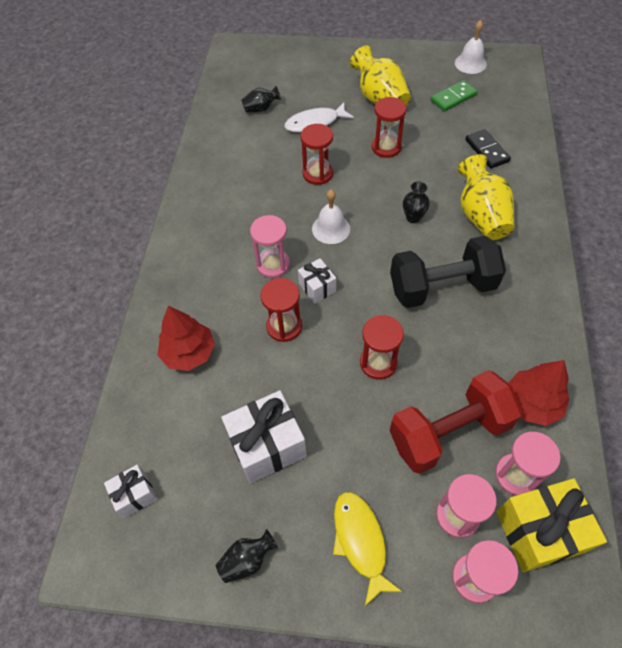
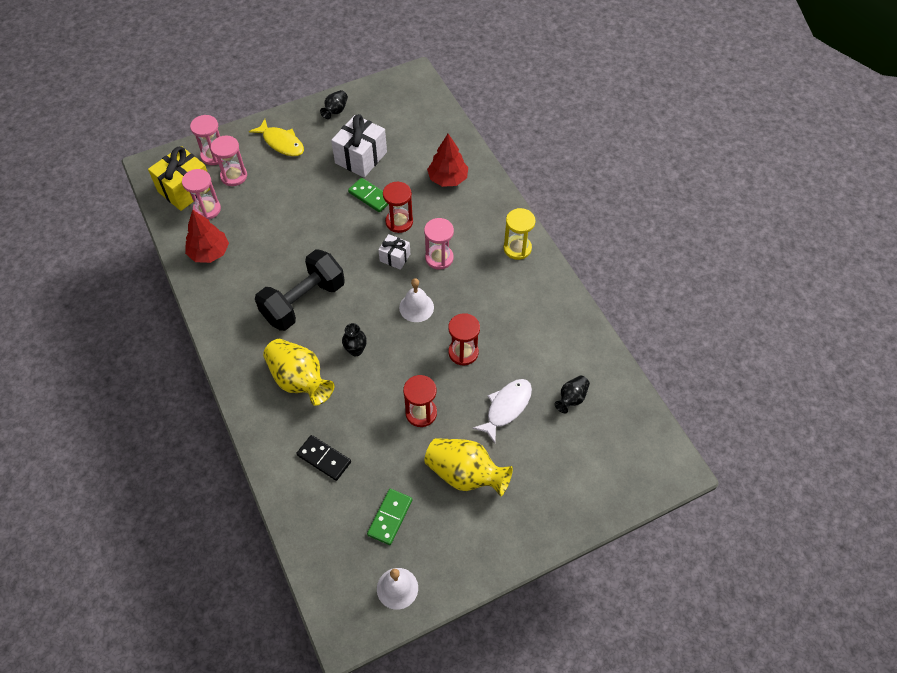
camera: 145 degrees right, 0 degrees up
(135, 495) = (415, 107): white gift -> none
(191, 237) = (517, 248): none -> yellow hourglass
(294, 378) = (370, 196): none -> green domino
(378, 363) = (321, 230): red hourglass -> none
(449, 432) = (256, 212): red dumbbell -> none

